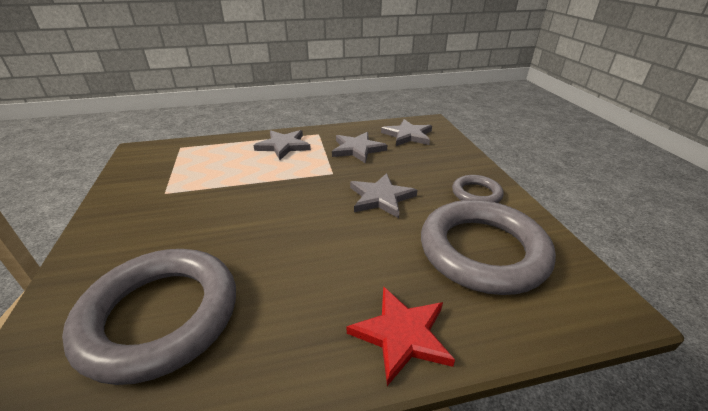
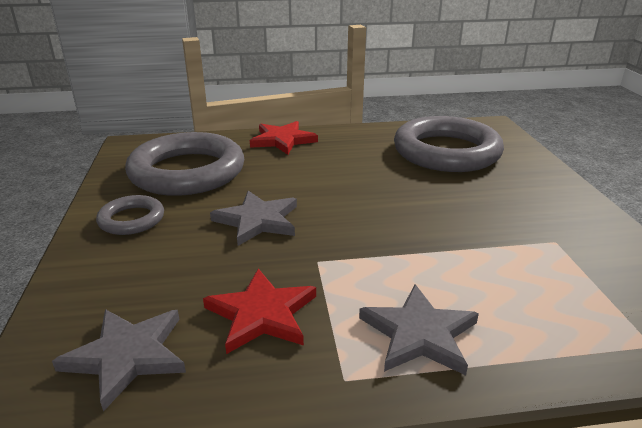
camera: 175 degrees left, 5 degrees down
(357, 149) = (262, 314): grey star -> red star

